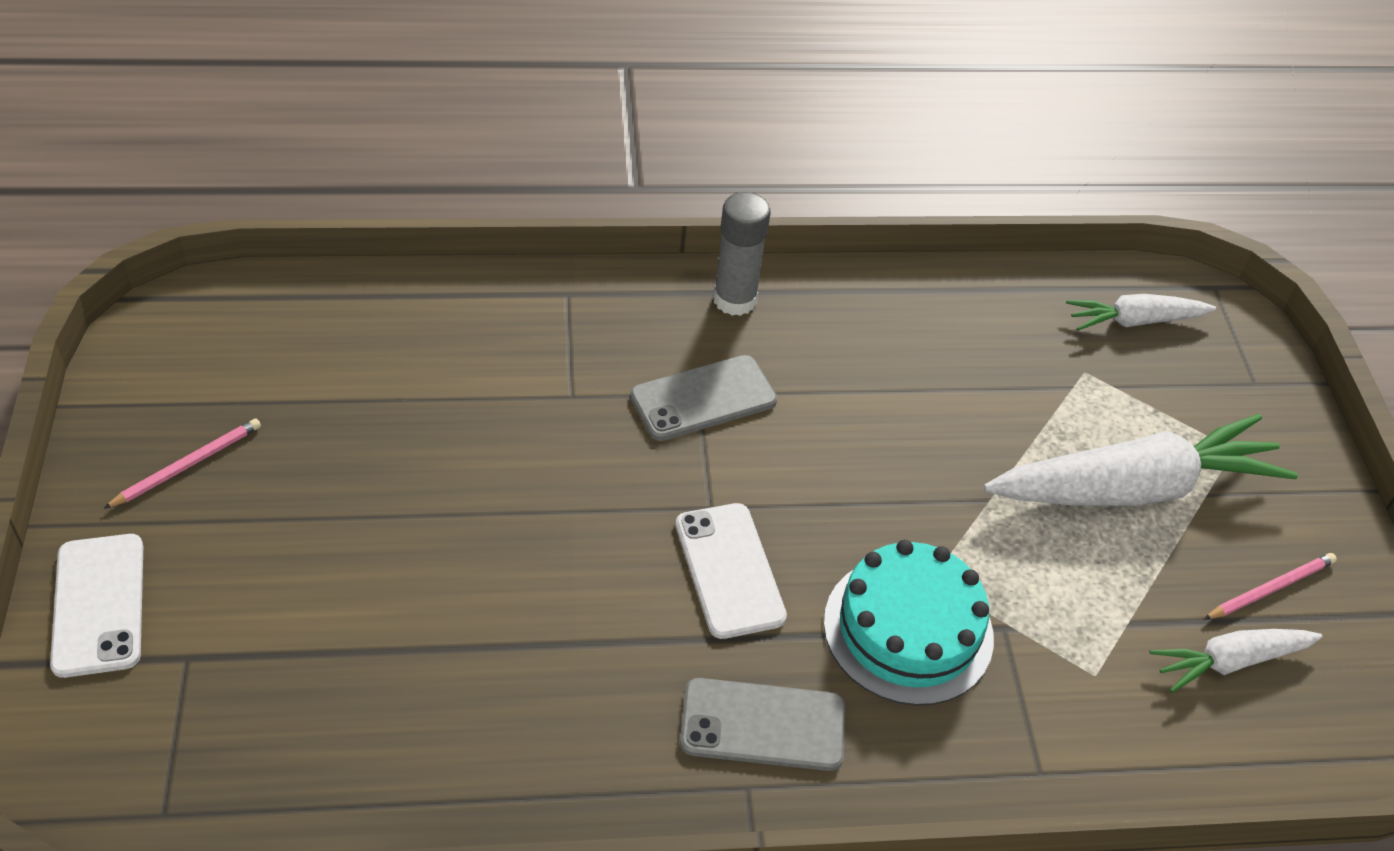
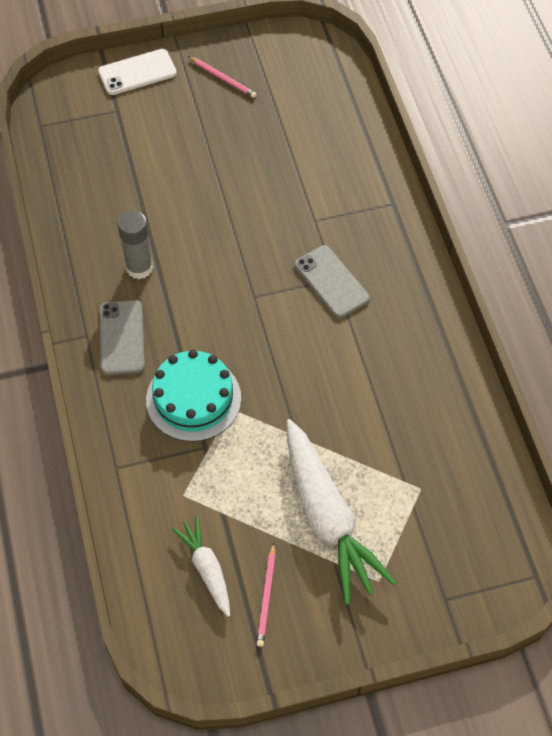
camera: 85 degrees right, 10 degrees up
(729, 570) = (213, 311): white phone -> none
(735, 300) = (417, 286): grey glue stick -> grey glue stick (139, 267)
(1134, 321) = (480, 520): white carrot -> none
(1270, 588) = (266, 596): pink pencil -> pink pencil turned 45 degrees clockwise

